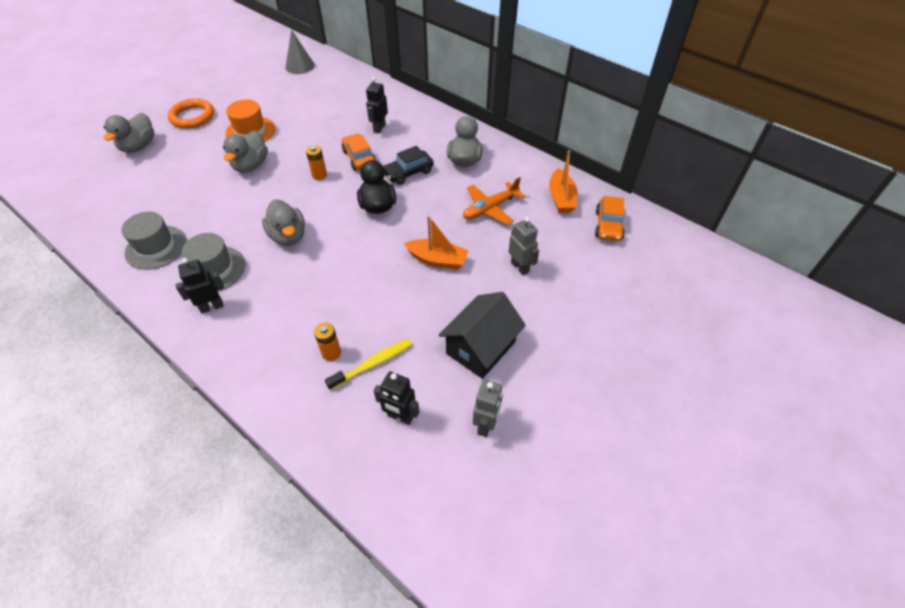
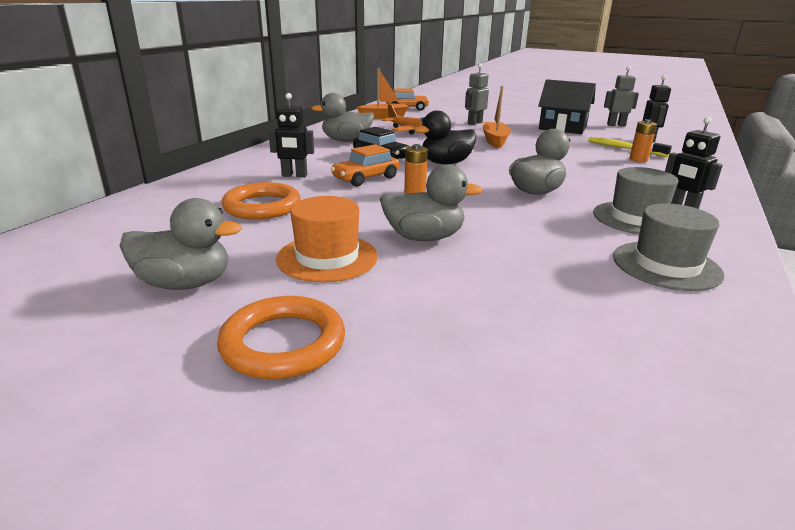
camera: 105 degrees left, 25 degrees down
(139, 146) = (444, 392): grey duck -> grey duck (185, 283)
(300, 66) = (64, 255): grey cone -> none
(328, 114) = (262, 206): none -> orange ring

